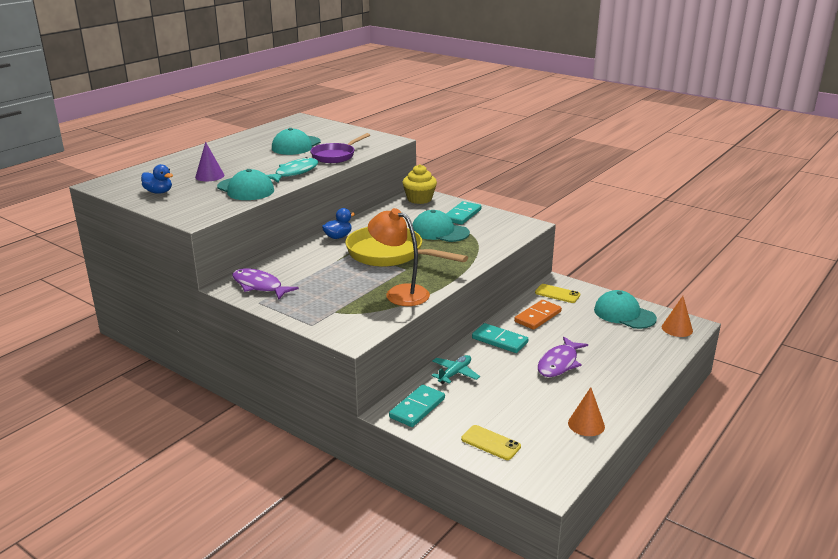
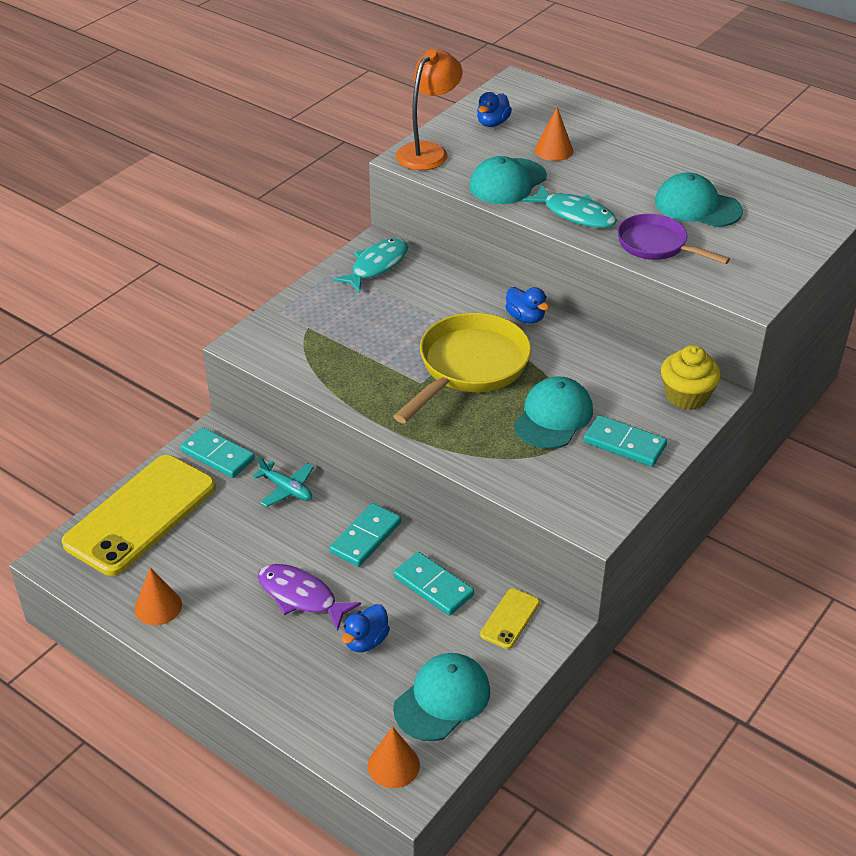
camera: 90 degrees right, 15 degrees up
(209, 176) = (553, 150): purple cone -> orange cone
(259, 286) = (376, 266): purple fish -> turquoise fish
(399, 293) = (352, 378): orange lamp -> orange lamp (428, 151)
(490, 443) = (140, 515): yellow phone -> yellow phone, size x2.33
(537, 317) = (433, 586): orange domino -> turquoise domino
(589, 339) = (366, 641): none -> blue duck

